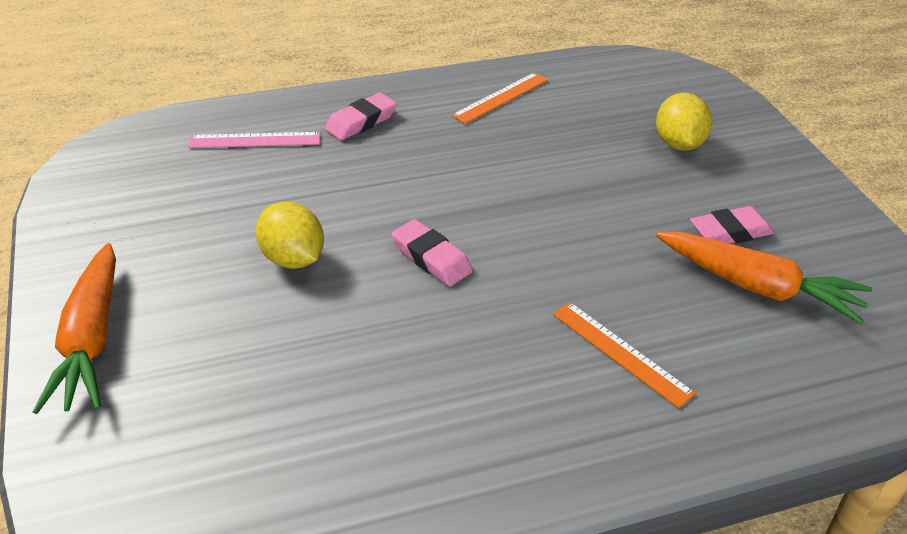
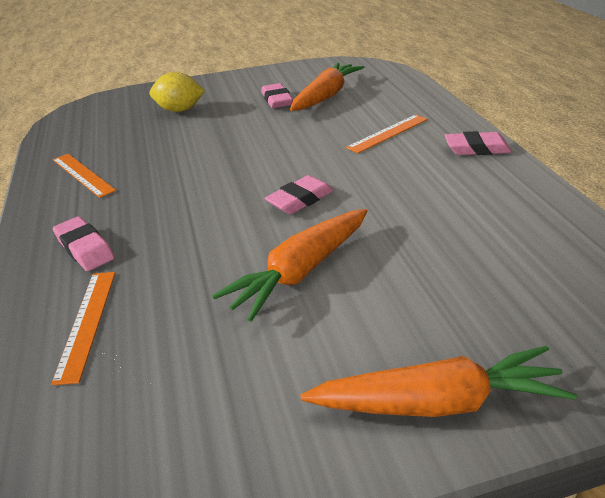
camera: 85 degrees left, 5 degrees down
(255, 140) = (87, 323): pink ruler -> orange ruler
(293, 259) = (300, 271): yellow lemon -> orange carrot
(570, 457) = (476, 149): none -> pink eraser

